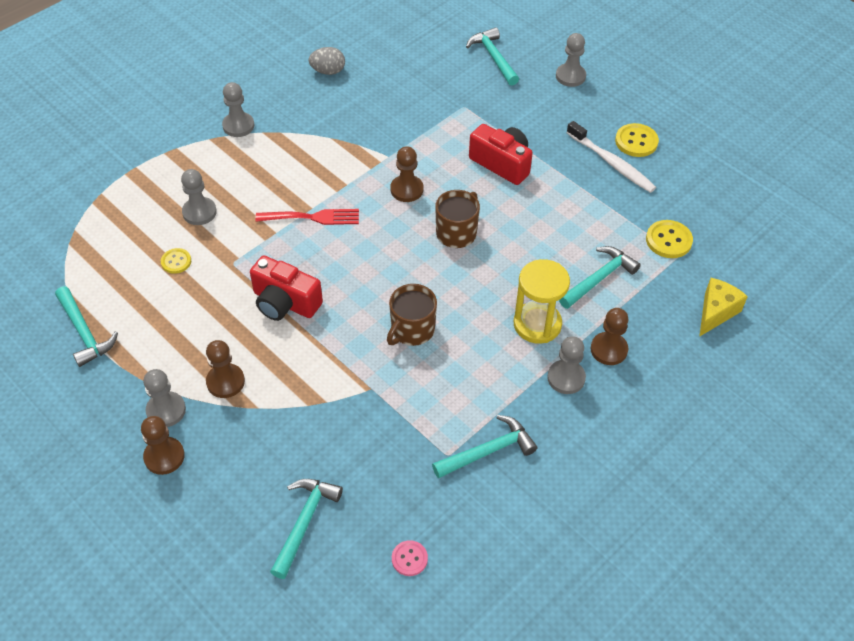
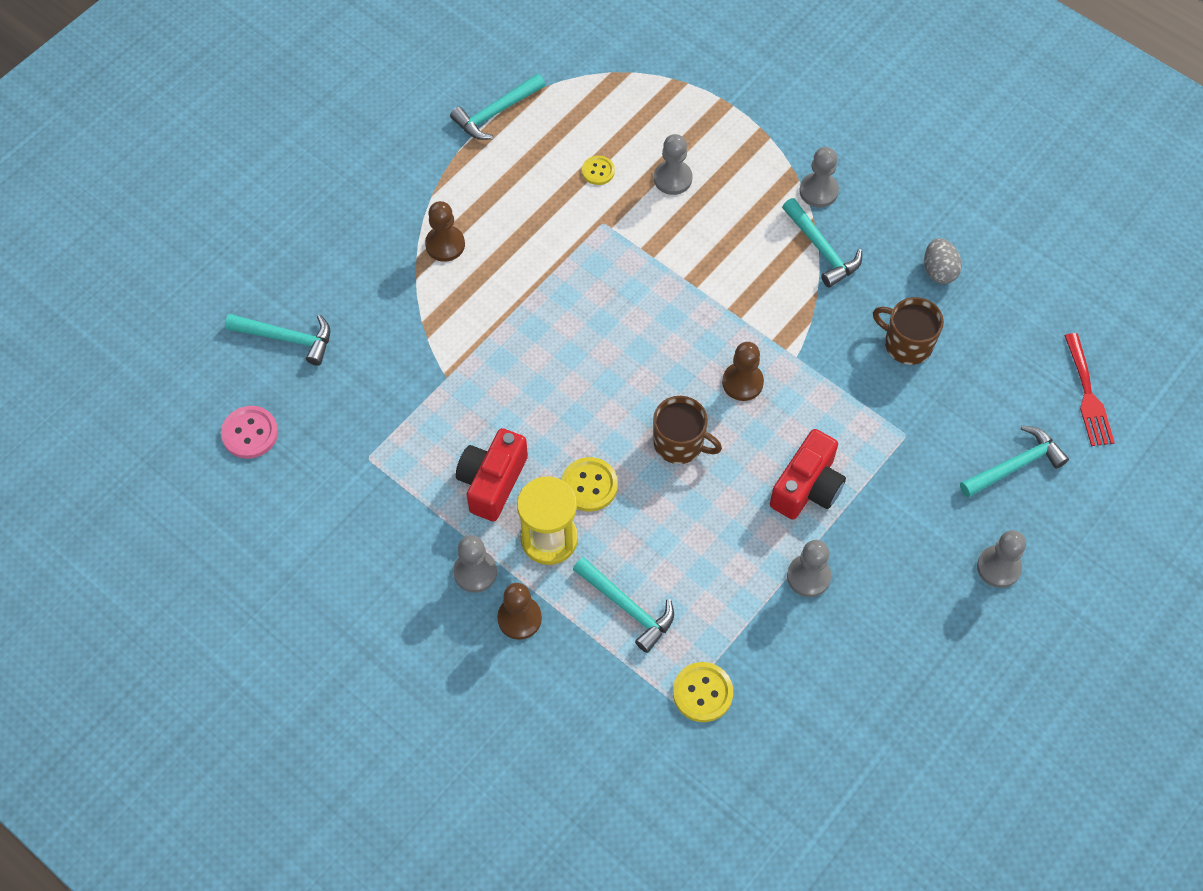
camera: 85 degrees right, 10 degrees up
(164, 456) = (355, 210): brown pawn -> none
(166, 410) = (407, 201): grey pawn -> grey pawn (808, 576)
(285, 302) = (553, 281): red camera -> red camera (492, 482)
(313, 217) = (682, 290): red fork -> red fork (1088, 395)
(409, 559) = (250, 433): pink button -> pink button, size x1.56
(412, 330) = (528, 409): brown mug -> brown mug (907, 344)
(488, 451) = (375, 496): turquoise hammer -> turquoise hammer (822, 249)
(611, 163) = (833, 623): white toothbrush -> none
(636, 141) = (881, 655): yellow button -> yellow button (589, 485)
(716, 312) = (589, 746): yellow cheese -> none

